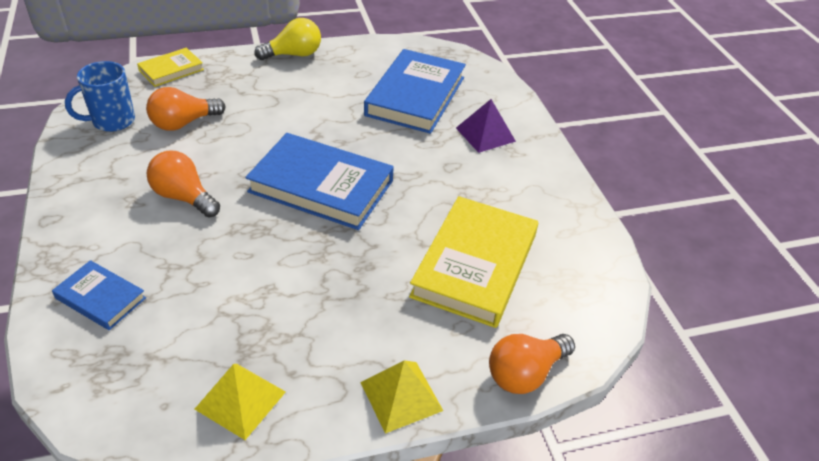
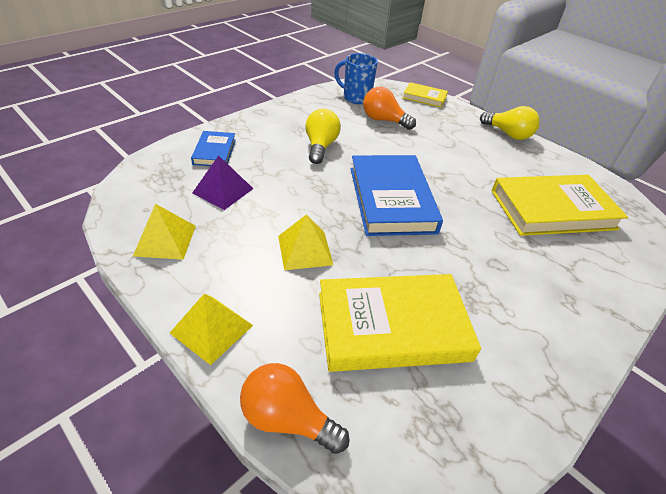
camera: 60 degrees right, 0 degrees up
(184, 197) = (320, 146): orange light bulb -> yellow light bulb
(345, 283) = (305, 250): none -> yellow pyramid
(415, 96) = (552, 210): blue book -> yellow book
(485, 134) = (566, 272): purple pyramid -> purple pyramid (223, 190)

